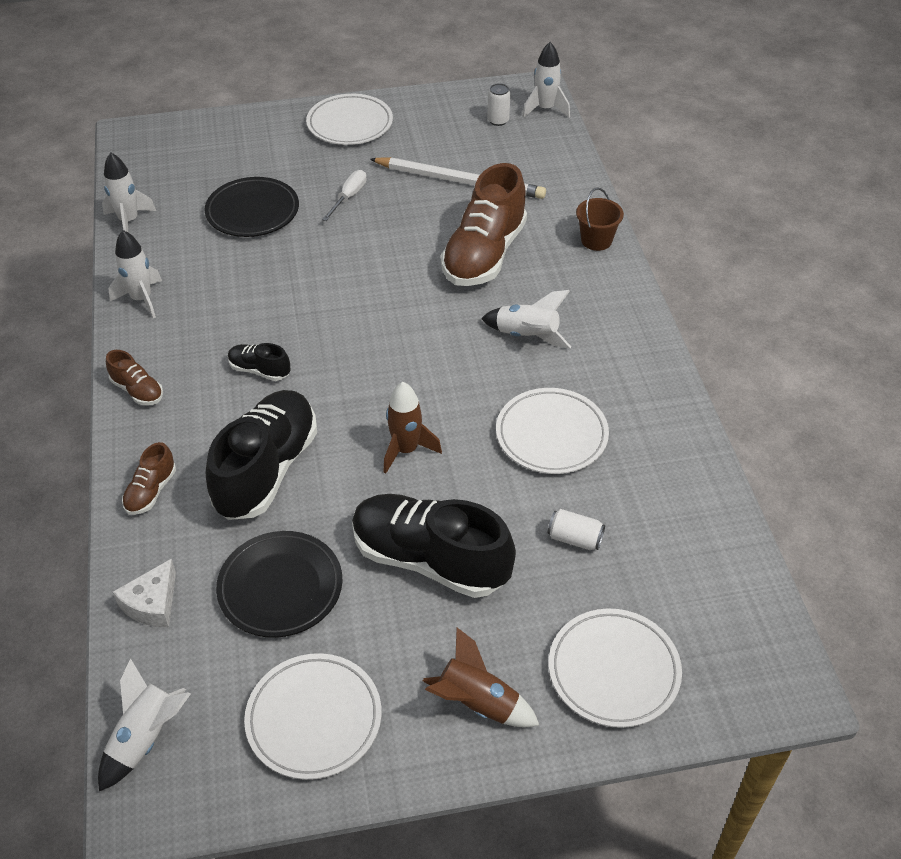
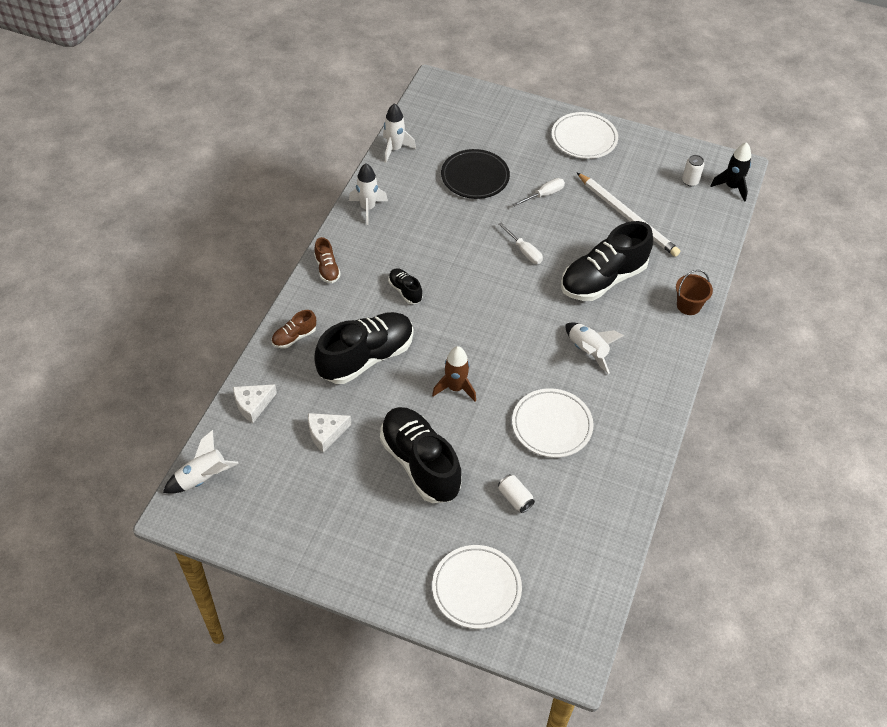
camera: 30 degrees right, 5 degrees up
(280, 587) = (326, 433): black plate -> white cheese
(314, 719) = (293, 518): white plate -> none
(372, 264) = (524, 251): none -> white screwdriver
(477, 703) = (386, 561): brown rocket -> none
(484, 255) = (603, 279): brown shoe -> black shoe
(545, 109) = (731, 187): white rocket -> black rocket

